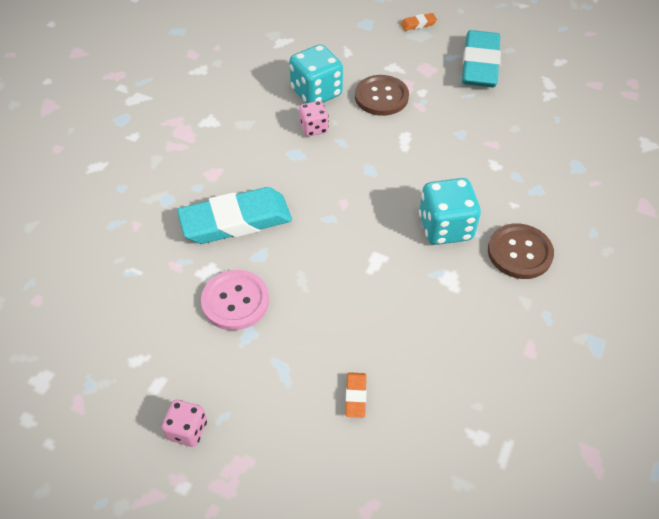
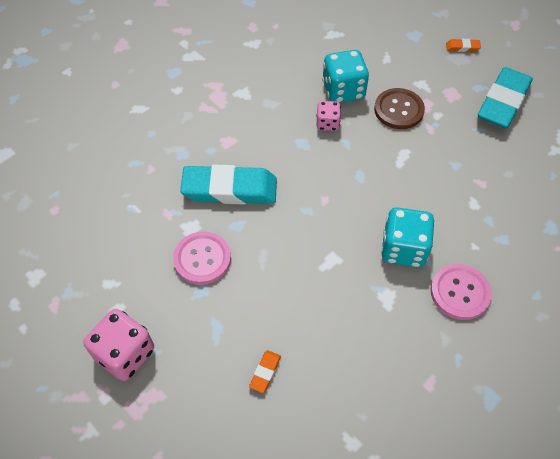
camera: 20 degrees right, 5 degrees up
(187, 430) = (125, 354): pink dice -> pink dice, size x1.73
(519, 252) = (460, 292): brown button -> pink button

